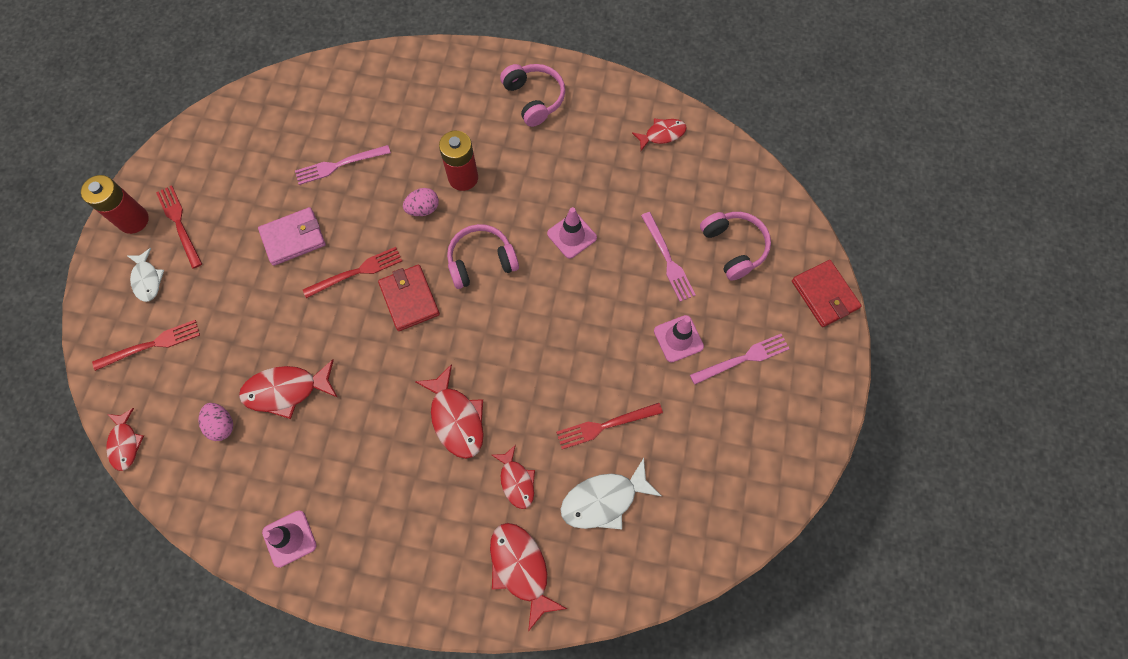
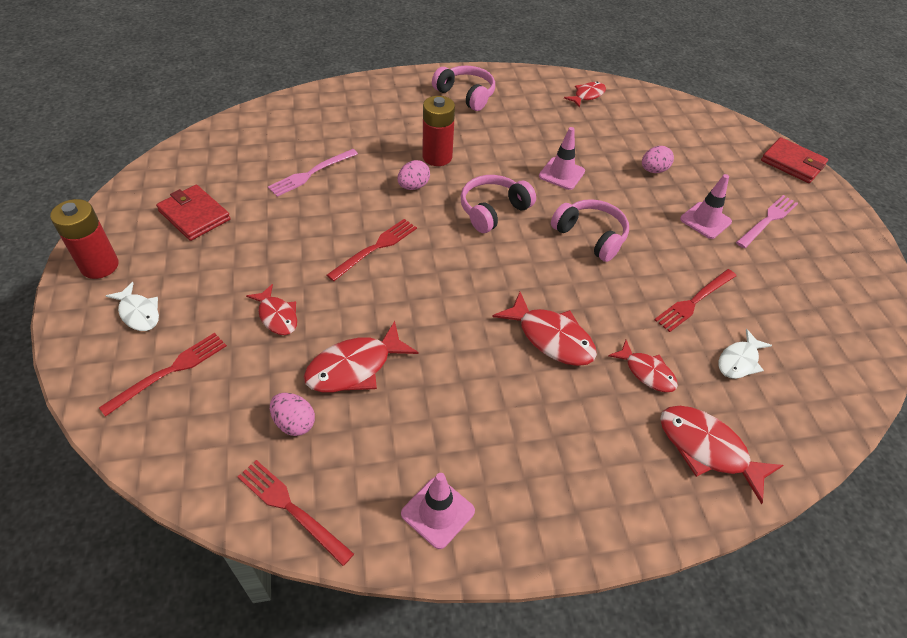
camera: 25 degrees left, 20 degrees down
(125, 443) = (176, 481): red fish -> red fish (277, 316)
(179, 224) = (157, 256): red fork -> red fork (291, 509)
(293, 238) = (293, 238): pink wallet -> none
(409, 299) = (442, 255): red wallet -> red wallet (194, 215)
(604, 500) = (739, 361): white fish -> white fish, size x0.64
(667, 259) = (653, 170): pink fork -> pink egg
(733, 247) = (699, 151): pink headphones -> pink headphones (590, 236)

